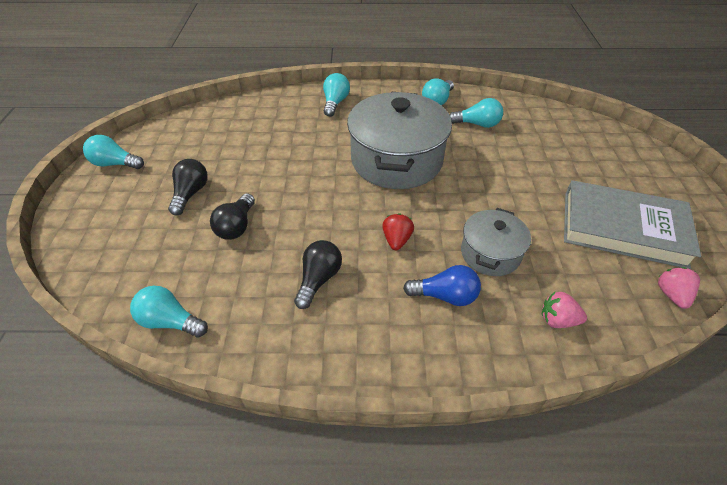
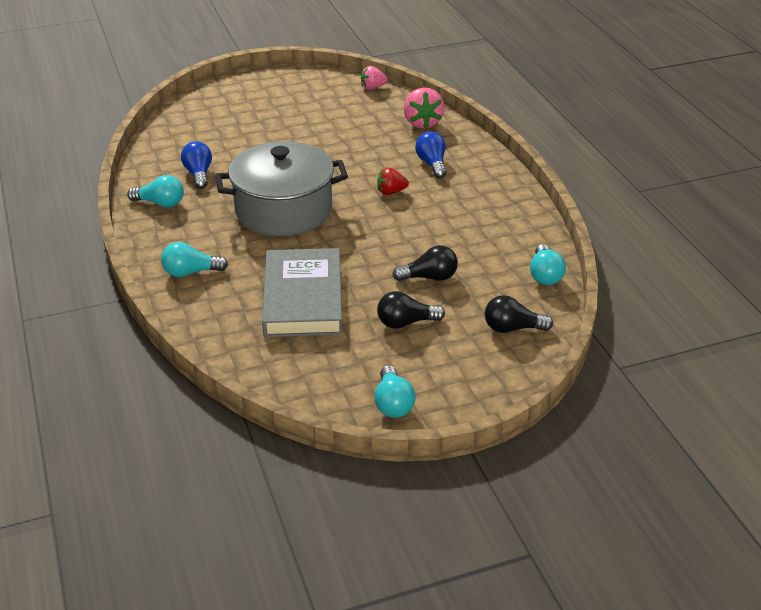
camera: 110 degrees left, 10 degrees down
(319, 279) = (456, 219): black light bulb -> black light bulb (512, 328)
(477, 124) = (198, 174): turquoise light bulb -> blue light bulb
(490, 253) = (378, 151): grey pot -> none
(557, 320) = (422, 123): pink strawberry -> pink strawberry, size x1.63
(623, 228) = (317, 102): grey book -> grey book (303, 298)

